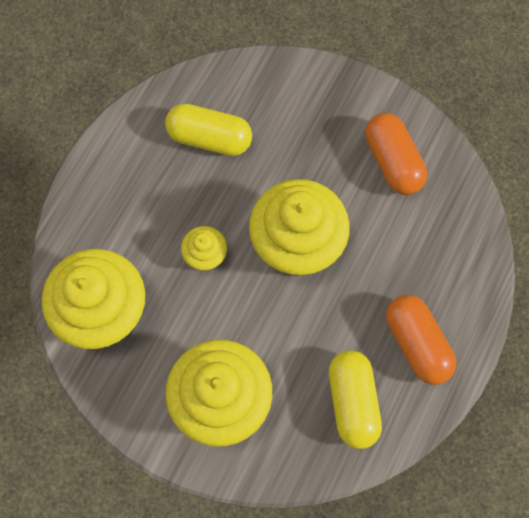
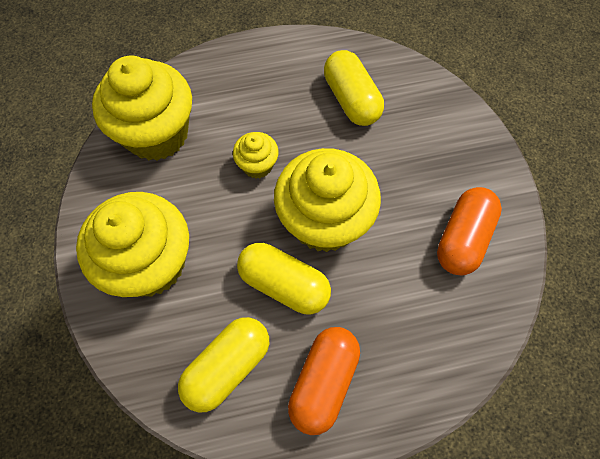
camera: 50 degrees right, 5 degrees down
(323, 314) = (284, 284): none -> yellow capsule

